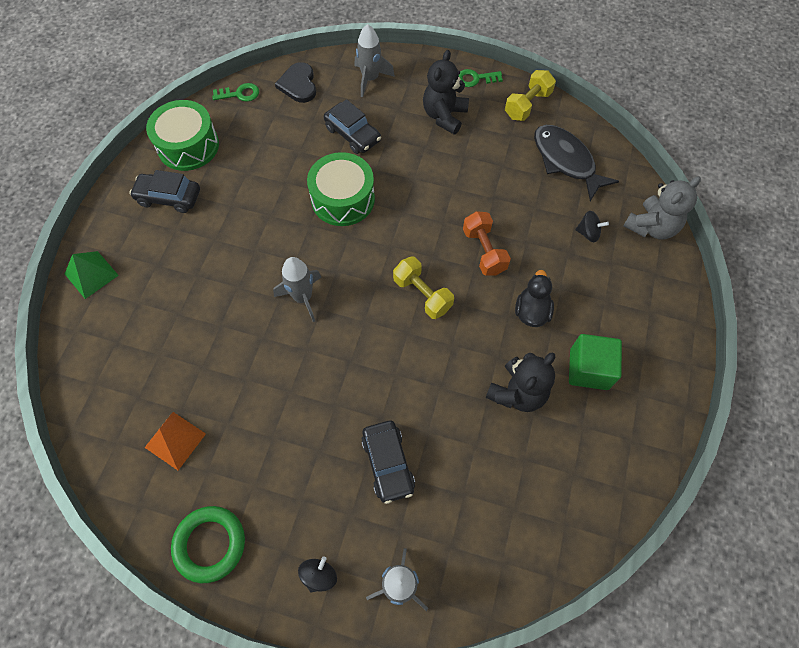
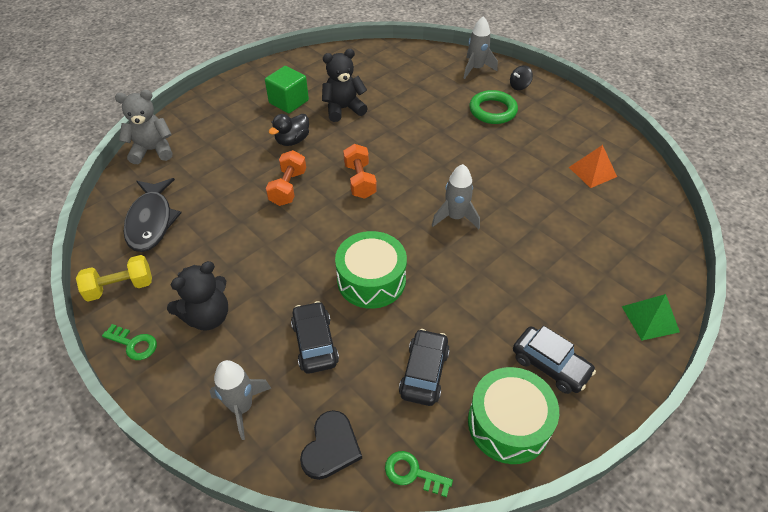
camera: 150 degrees left, 15 degrees down
(210, 544) = (581, 118): green ring -> green ring (492, 110)
(388, 463) = (451, 110): black car -> black car (424, 372)
(422, 294) = (360, 181): yellow dumbbell -> orange dumbbell
(588, 233) = (200, 166): black spinning top -> none

